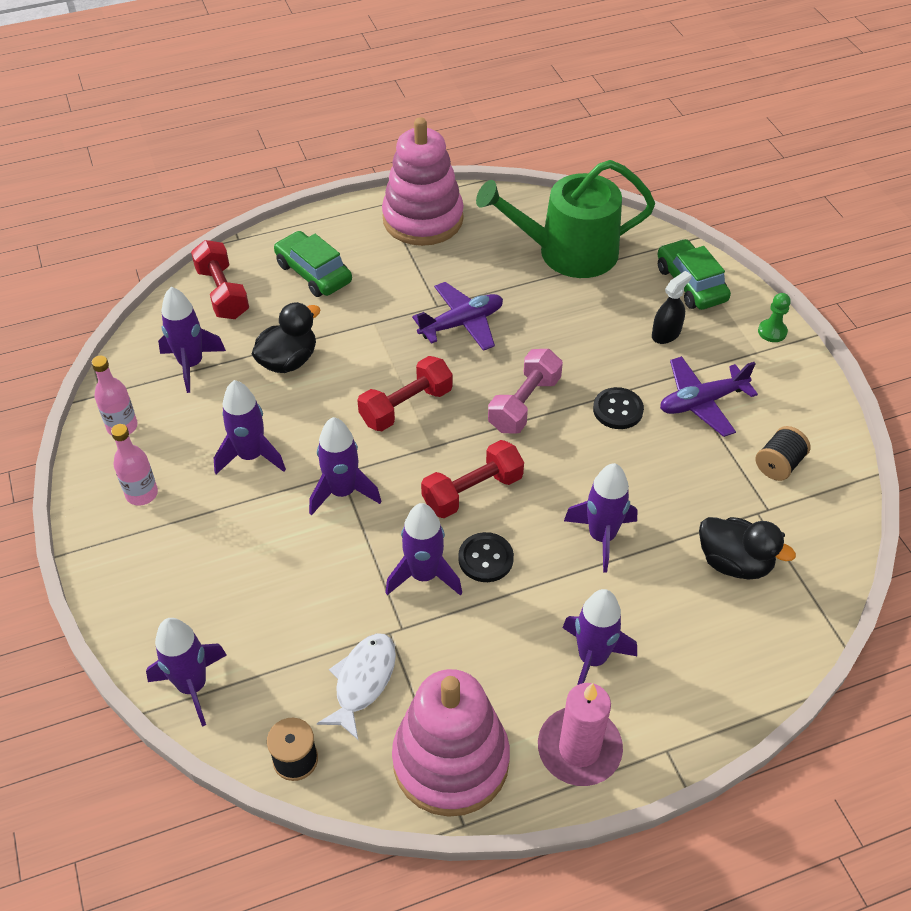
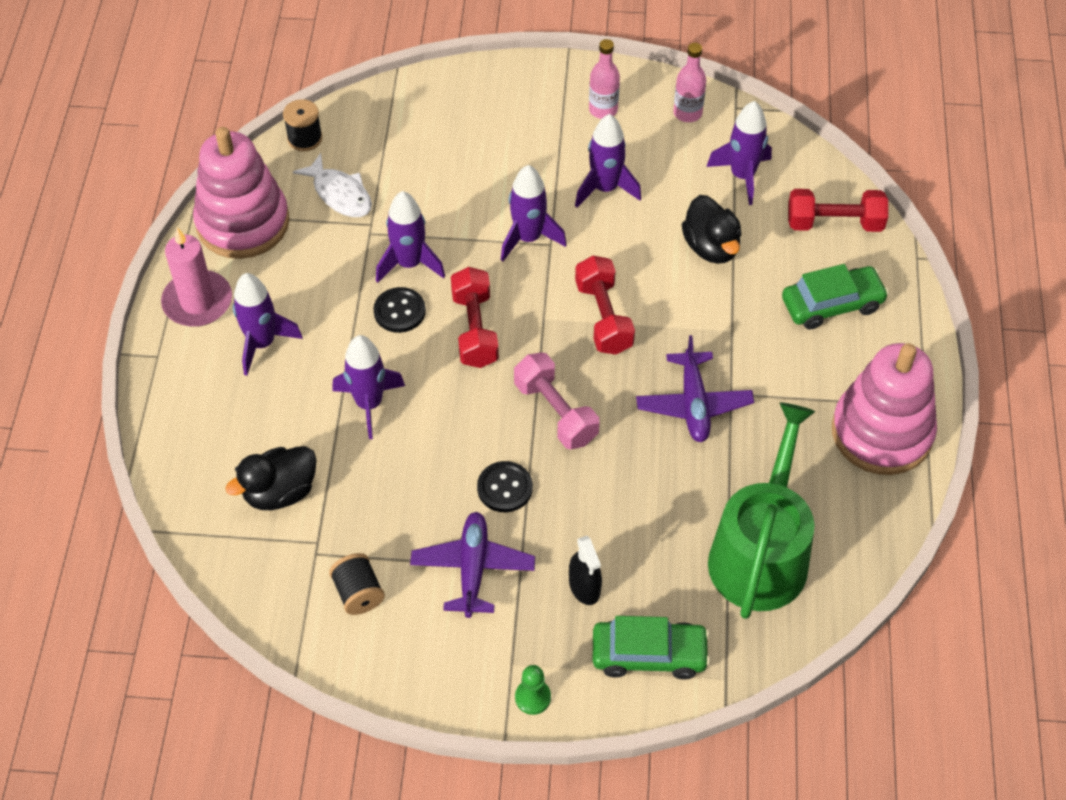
camera: 115 degrees right, 5 degrees up
(192, 686) = (401, 99): purple rocket -> none

